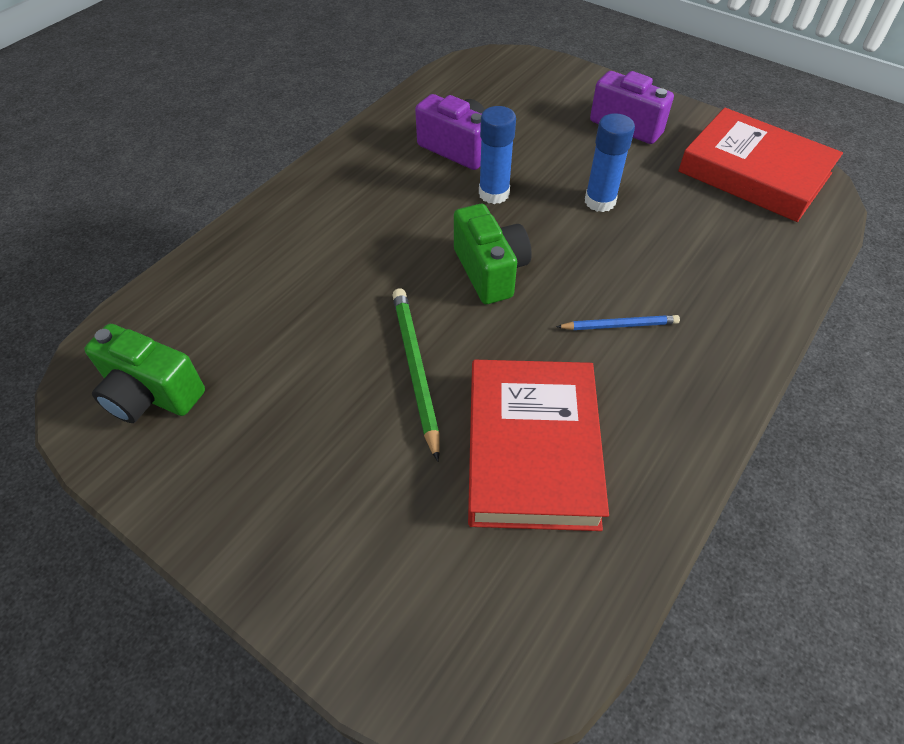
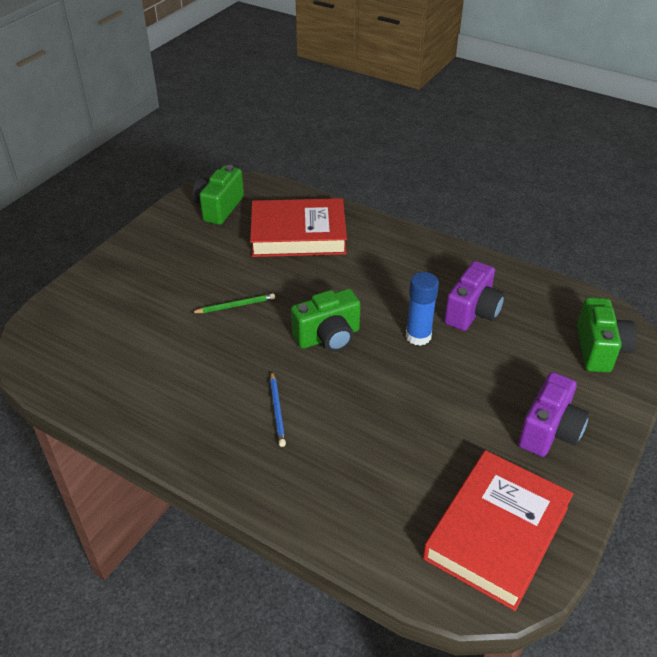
camera: 85 degrees right, 10 degrees down
(416, 369) = (235, 306): green pencil -> green pencil, size x0.62
(520, 78) = (599, 349): none -> green camera
(532, 449) = (170, 361): red book -> red book (298, 234)
(600, 201) = (422, 404): blue glue stick -> none

